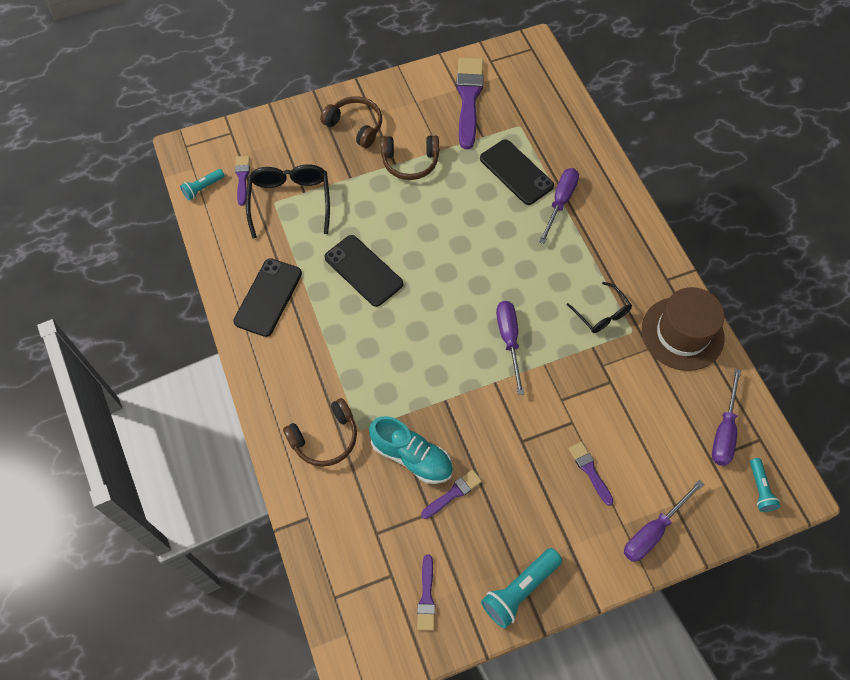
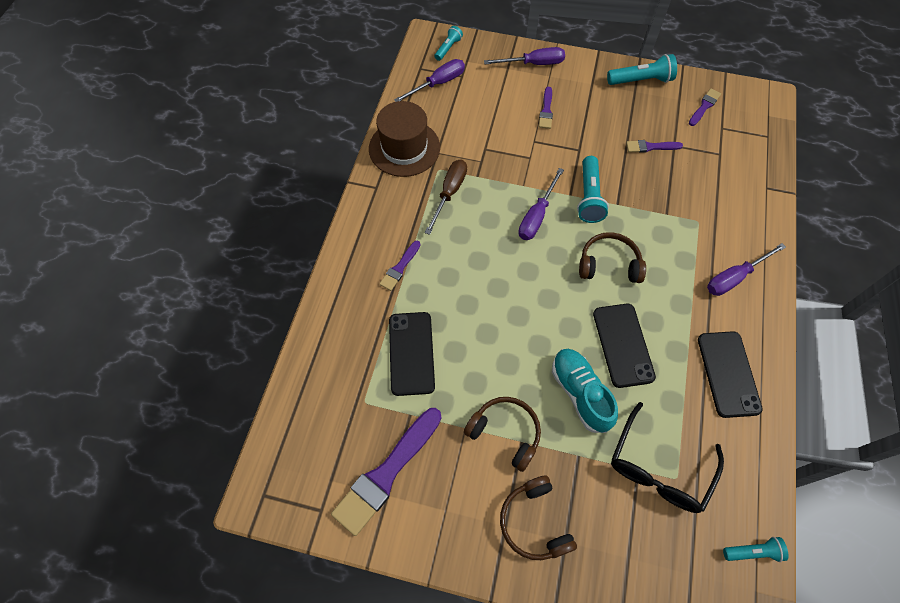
camera: 145 degrees left, 0 degrees up
(242, 178) = (700, 535): purple brush -> purple brush (400, 267)
(268, 297) = (728, 373): black phone -> black phone turned 60 degrees counterclockwise
(325, 438) = (729, 230): brown headphones -> brown headphones (609, 264)
(412, 457) = (667, 183): turquoise shoe -> turquoise shoe (580, 393)
(476, 391) = (589, 197): none -> turquoise flashlight
(560, 202) = (399, 298): purple screwdriver -> purple screwdriver (734, 277)
(601, 313) = (449, 193): black glasses -> brown screwdriver

